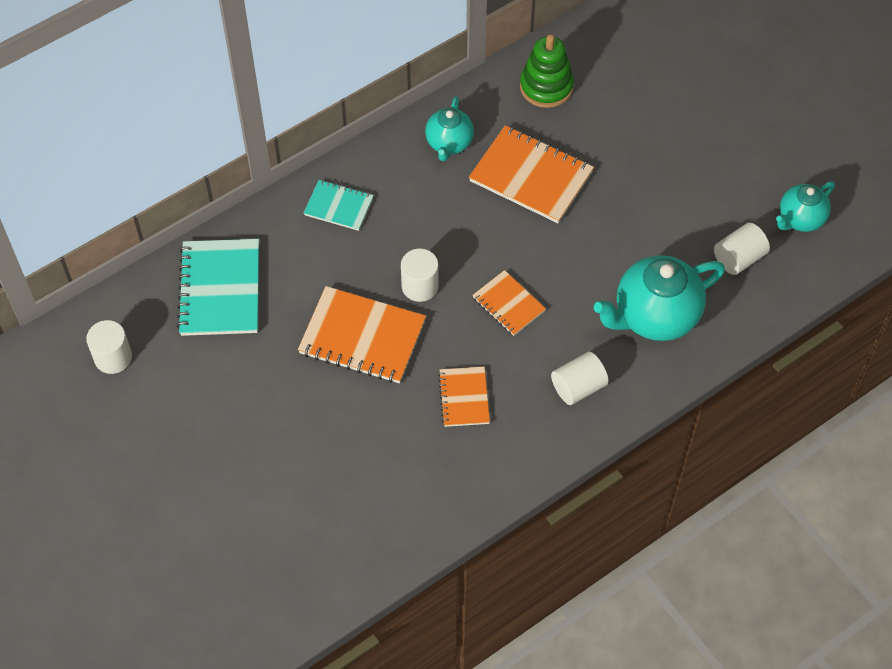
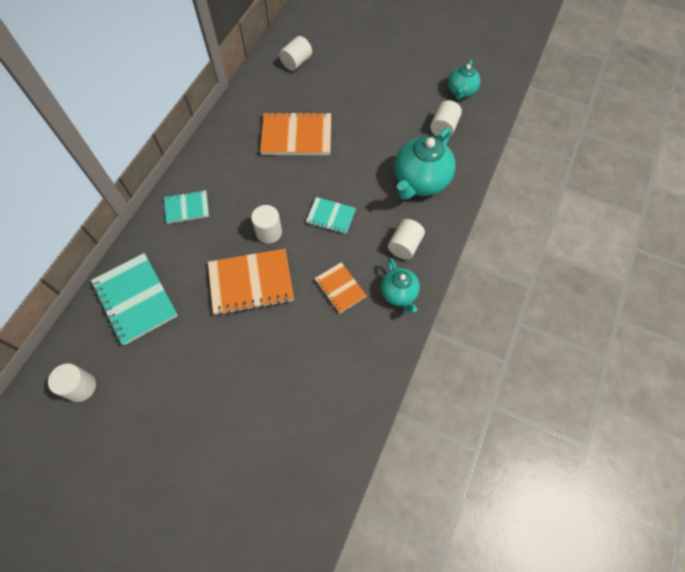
camera: 30 degrees left, 5 degrees up
(449, 143) = (235, 139): turquoise teapot -> turquoise teapot (399, 293)
(508, 304) = (331, 216): orange notebook -> turquoise notebook
(546, 87) = (273, 83): green stacking toy -> none
(595, 70) = (296, 62): none -> white cylinder

